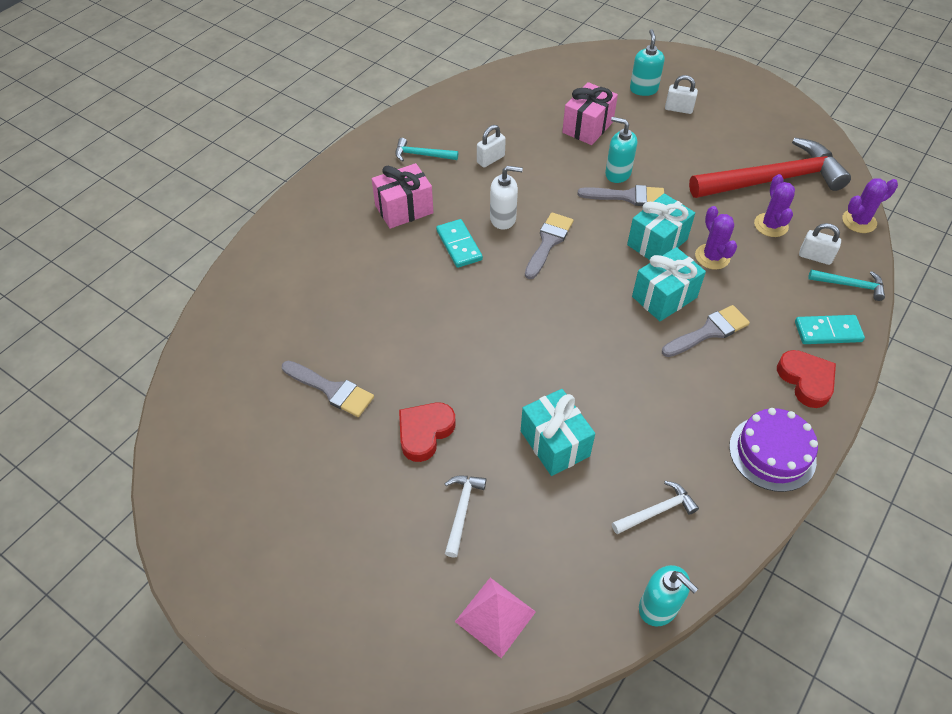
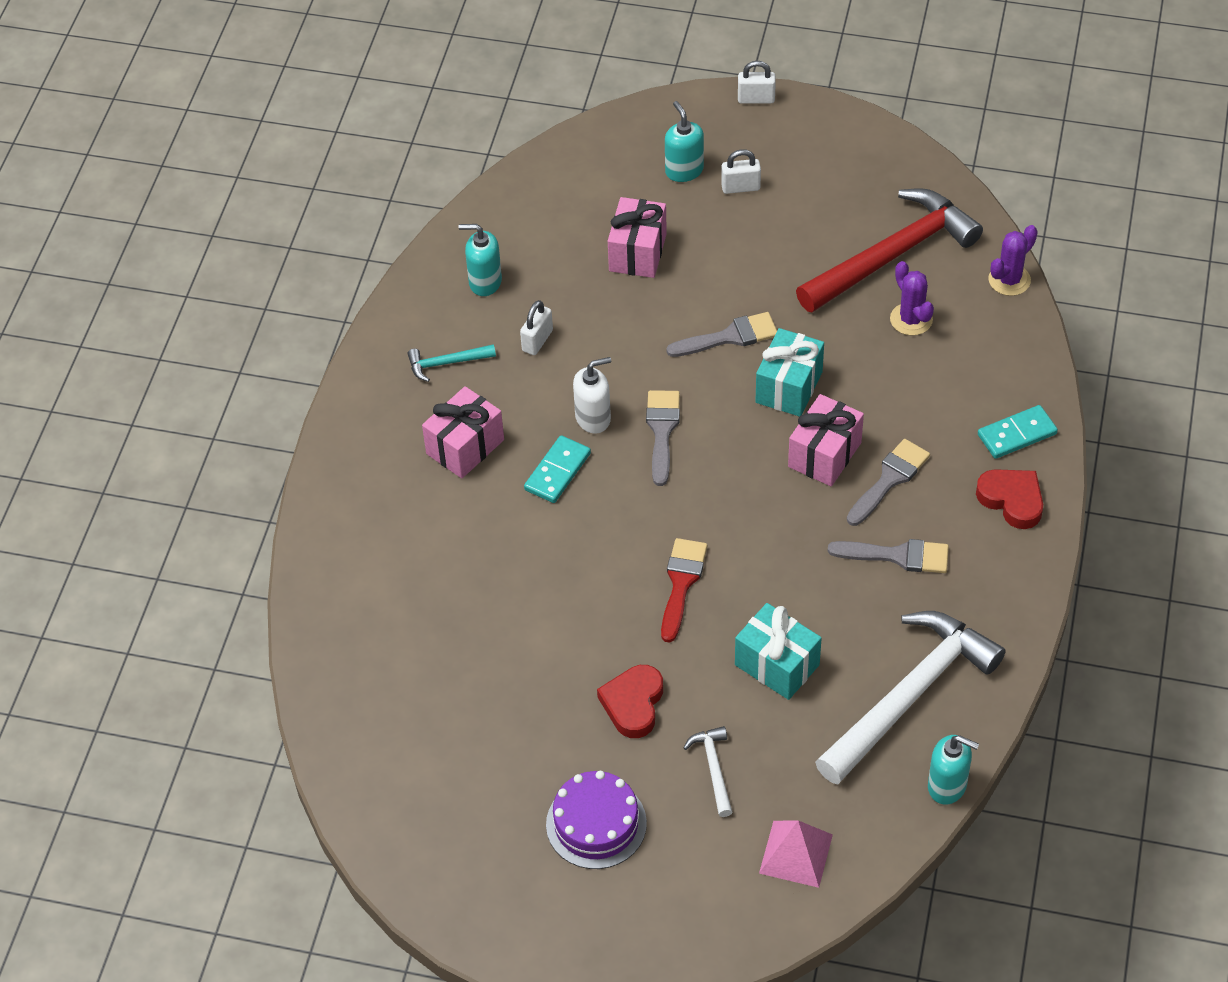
camera: 20 degrees left, 0 degrees up
(331, 390) = (505, 696): grey brush -> grey brush (898, 556)
(459, 245) = (557, 471): turquoise domino -> turquoise domino turned 75 degrees clockwise
(509, 353) = (681, 583): none -> red brush
(617, 173) = (704, 308): turquoise soap dispenser -> turquoise soap dispenser (485, 282)
(657, 511) = (910, 695): white hammer -> white hammer, size x2.36
(664, 297) = (824, 455): turquoise gift -> pink gift
(712, 257) = (859, 384): purple cactus -> none
(772, 453) = (1003, 593): purple cake -> purple cake (596, 824)
(815, 257) = (974, 345): white padlock -> white padlock (756, 99)
(850, 285) = (1024, 368): turquoise hammer -> none

